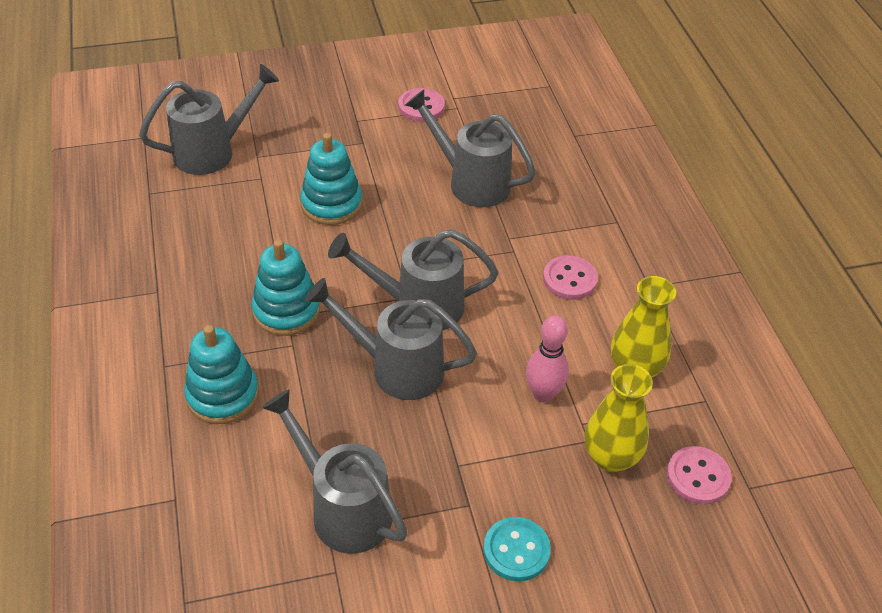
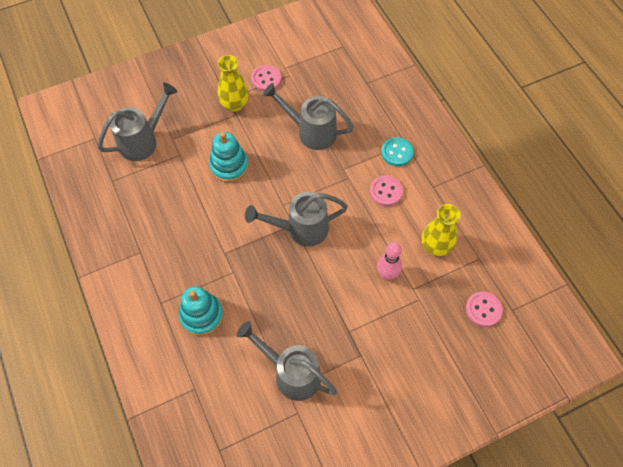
camera: 10 degrees left, 15 degrees up
(286, 310) = (223, 249): turquoise stacking toy -> none
(397, 368) = (299, 275): grey watering can -> none
(516, 550) = (393, 377): turquoise button -> turquoise button (397, 152)
(610, 457) = (433, 308): yellow vase -> yellow vase (235, 105)

